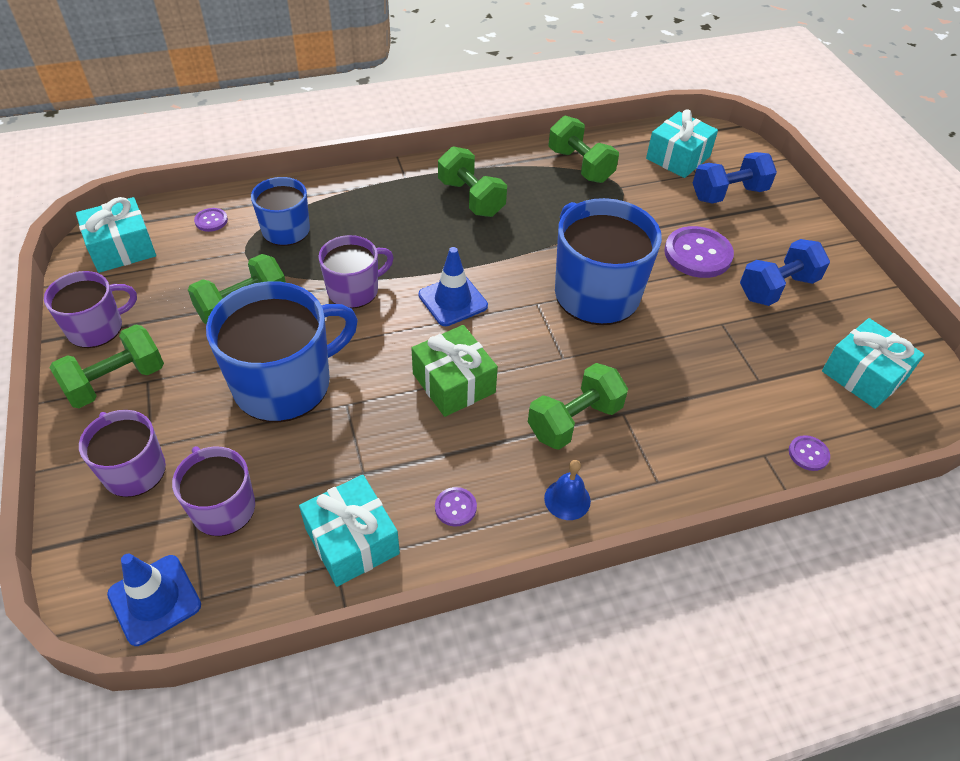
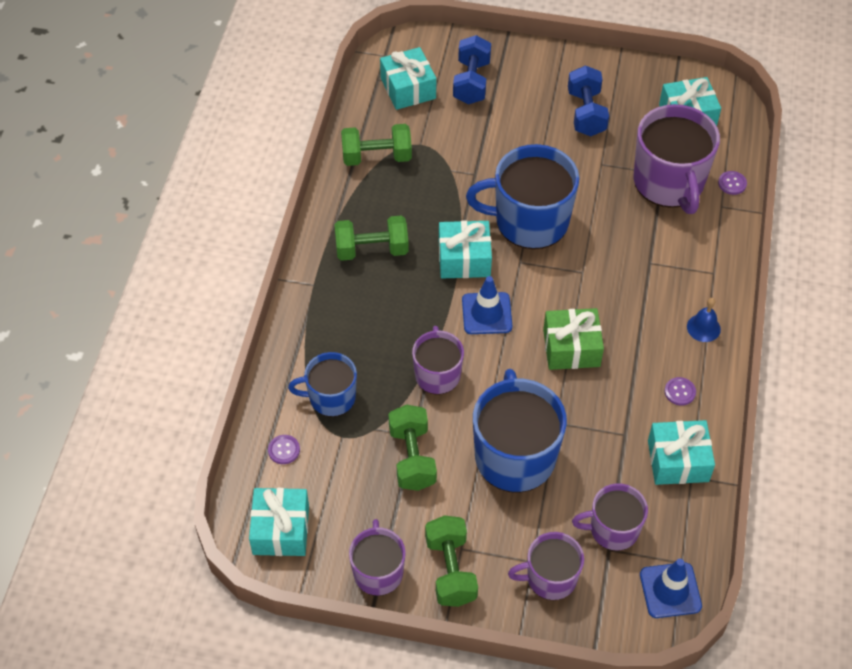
camera: 60 degrees left, 5 degrees up
(508, 261) = (464, 259): none -> turquoise gift
(574, 421) = (642, 293): green dumbbell -> none
(697, 254) = (525, 138): purple button -> none
(752, 391) = (669, 182): none -> purple mug

